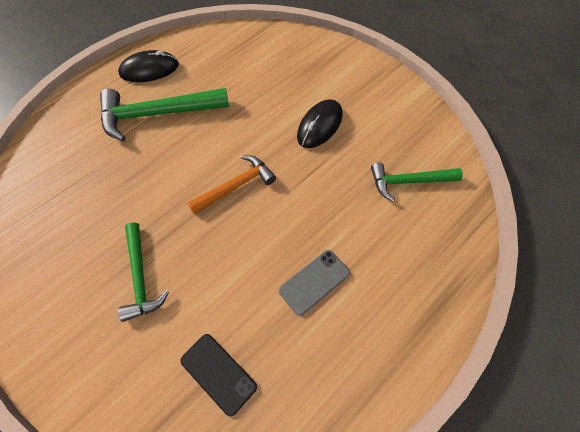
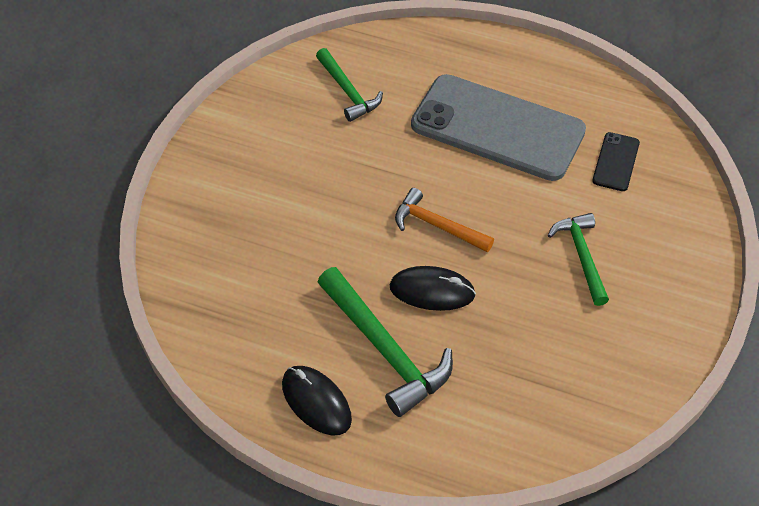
camera: 115 degrees left, 10 degrees down
(141, 277) = (581, 256): green hammer -> green hammer turned 60 degrees counterclockwise
(314, 282) = (497, 128): grey phone -> grey phone, size x2.37
(319, 125) = (314, 183): black mouse -> black mouse (432, 291)

